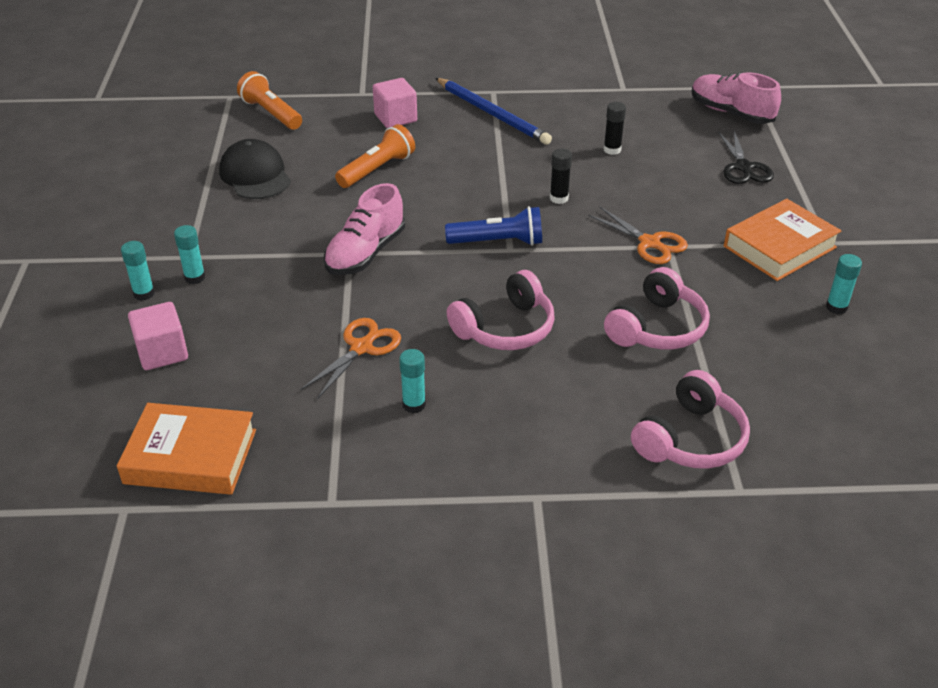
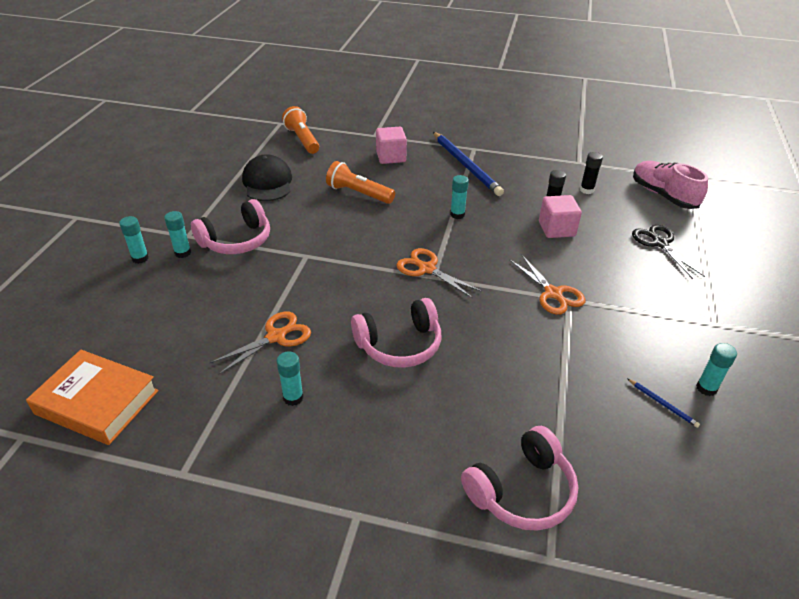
camera: 15 degrees right, 0 degrees up
(162, 352) = (126, 308): pink cube -> pink cube (556, 229)
(365, 253) = (317, 258): pink shoe -> none
(377, 169) = (358, 193): orange flashlight -> orange flashlight turned 120 degrees counterclockwise
(498, 242) = (426, 268): blue flashlight -> orange scissors
(507, 174) = (457, 215): none -> turquoise glue stick
(559, 198) = (491, 241): black glue stick -> black glue stick (586, 190)
(657, 328) = (531, 372): pink headphones -> pink headphones (236, 240)
(744, 168) = (659, 243): black scissors -> black scissors turned 150 degrees clockwise
(779, 247) = (669, 319): orange book -> none
(799, 331) = (663, 404): none -> blue pencil

